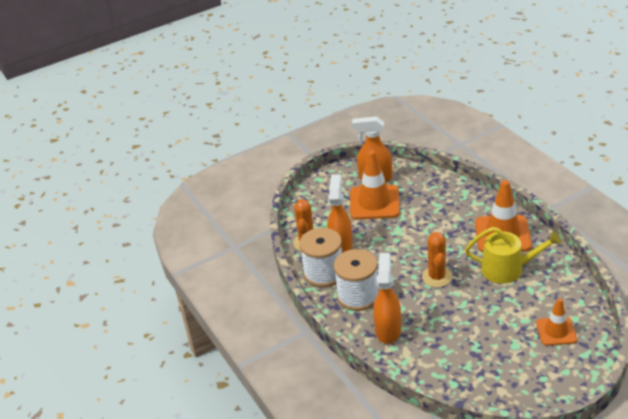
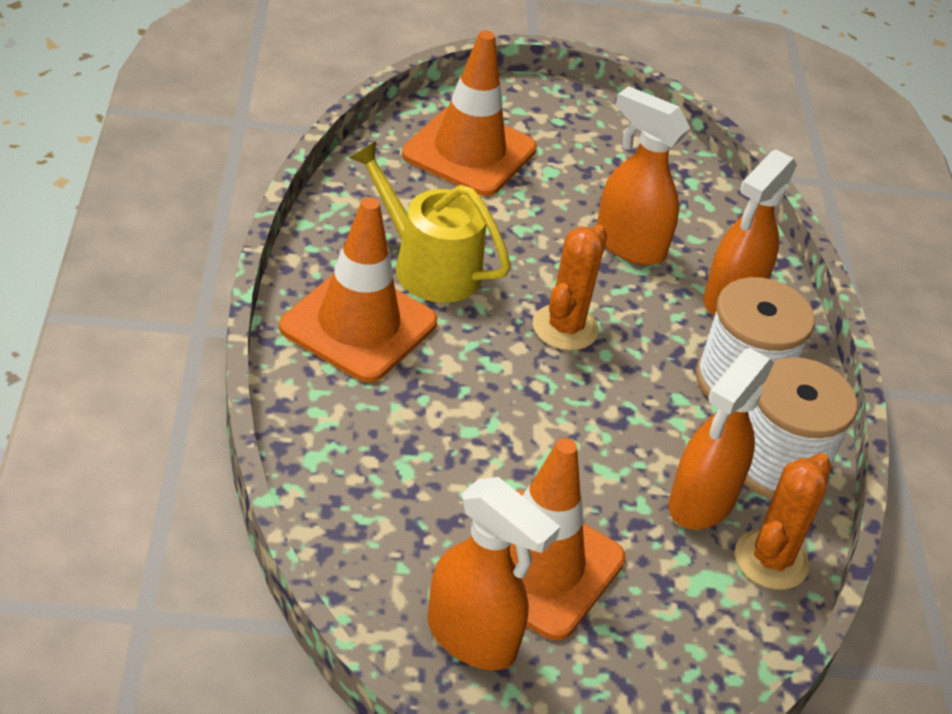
camera: 160 degrees left, 5 degrees up
(448, 328) = (628, 245): none -> orange spray bottle
(556, 331) = (469, 152): orange traffic cone -> orange traffic cone, size x1.68

